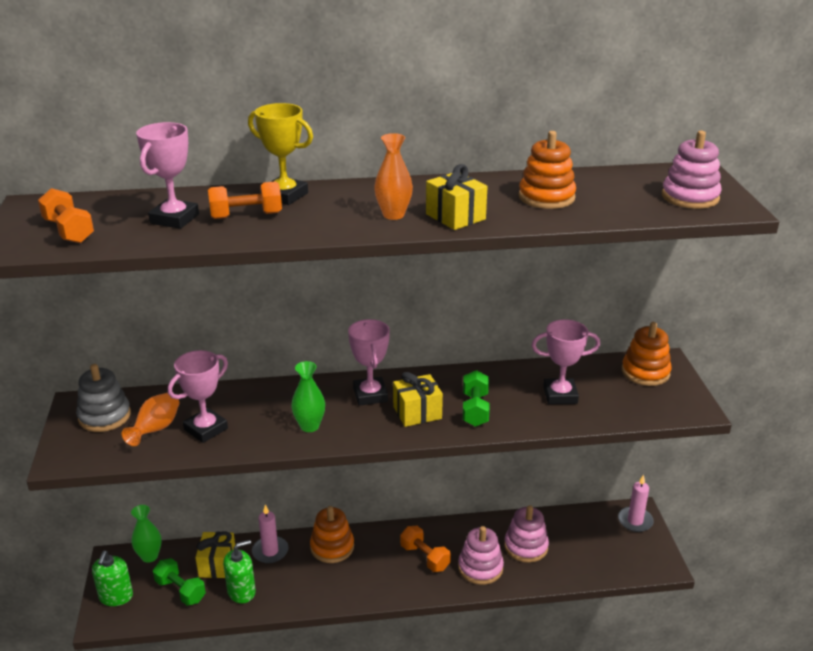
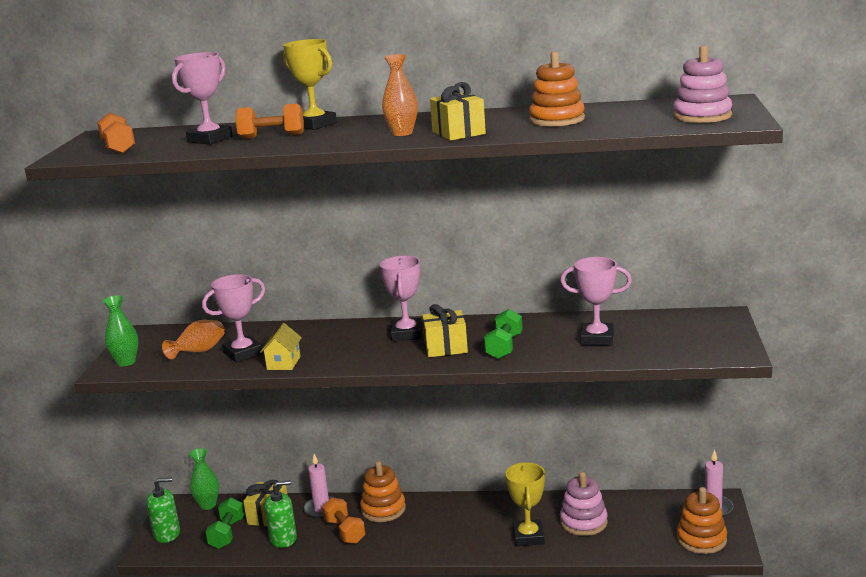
camera: 15 degrees right, 10 degrees down
(104, 416) = (159, 342): grey stacking toy -> none
(116, 596) = (167, 534): green soap dispenser -> green soap dispenser turned 120 degrees counterclockwise
(180, 590) = (227, 533): green dumbbell -> green dumbbell turned 45 degrees clockwise
(255, 441) = (283, 363): none -> yellow house
(309, 426) = (338, 354): green vase -> green vase (126, 362)
(425, 557) = (473, 524): orange dumbbell -> orange dumbbell (345, 531)
(480, 568) = (528, 537): pink stacking toy -> yellow trophy
(645, 372) = (697, 323): orange stacking toy -> orange stacking toy (701, 539)

